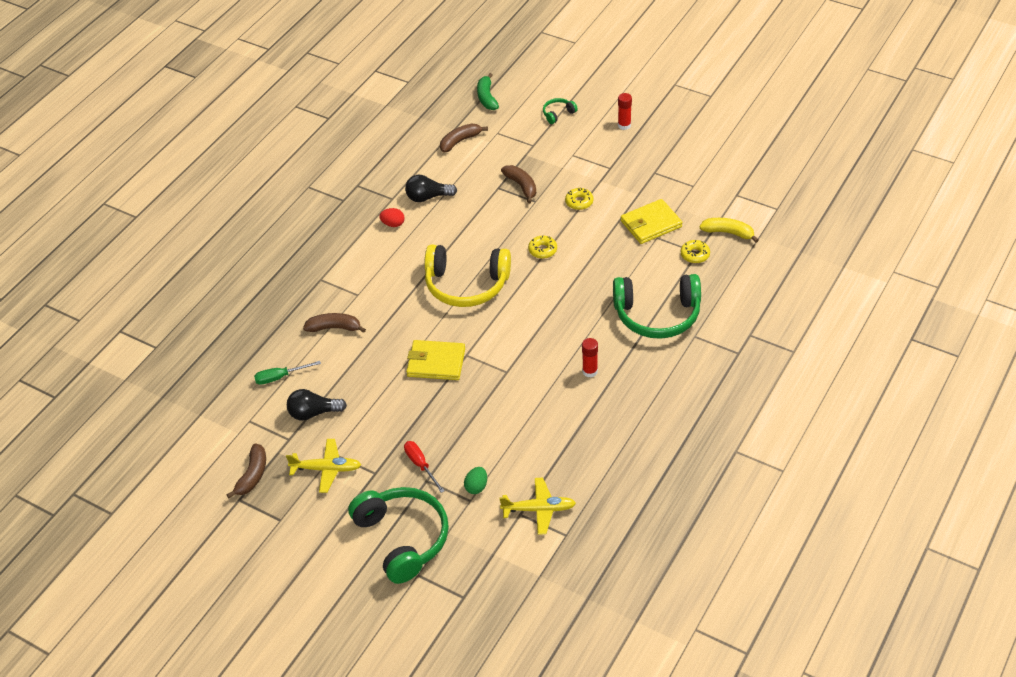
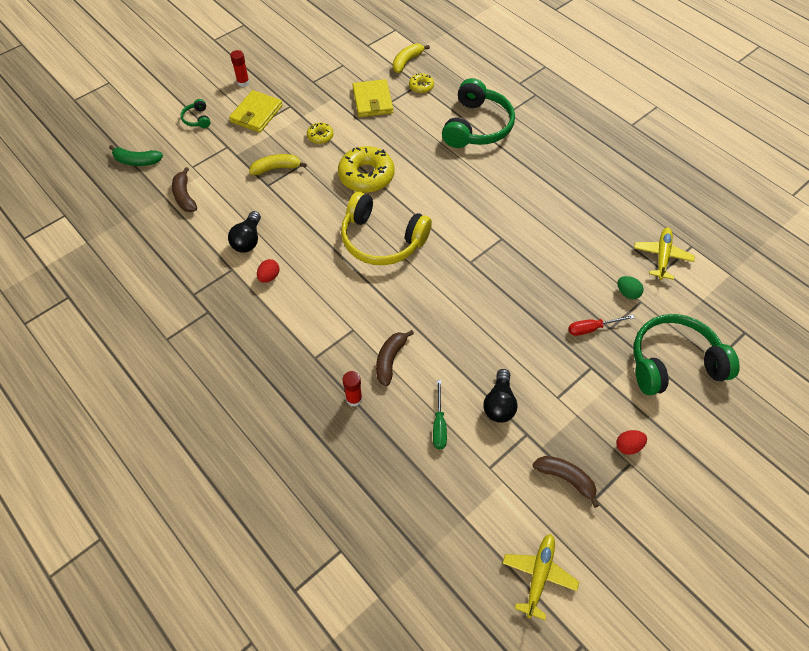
camera: 75 degrees left, 10 degrees up
(297, 515) = (628, 446): none -> red egg
(326, 469) = (575, 408): yellow plane -> yellow plane (538, 576)
(436, 362) = (471, 287): yellow wallet -> yellow wallet (256, 114)
(466, 284) = (382, 239): yellow headphones -> yellow headphones turned 90 degrees clockwise
(521, 186) = (276, 168): brown banana -> yellow banana
(542, 250) = (366, 175): yellow donut -> yellow donut, size x2.04
(590, 371) = (522, 184): red glue stick -> red glue stick (354, 399)

